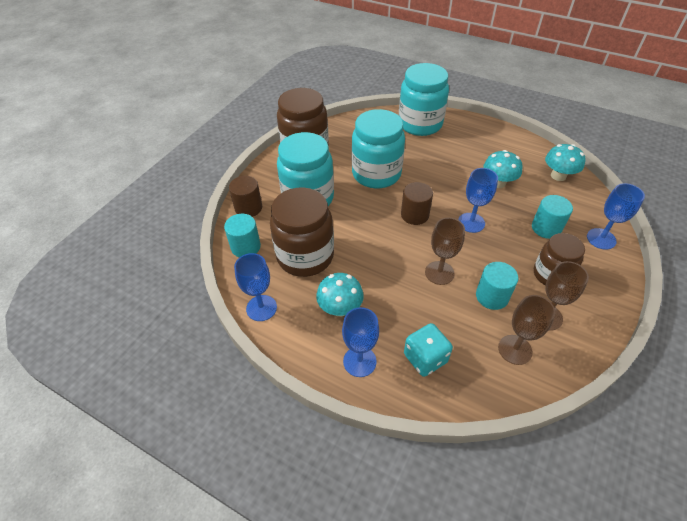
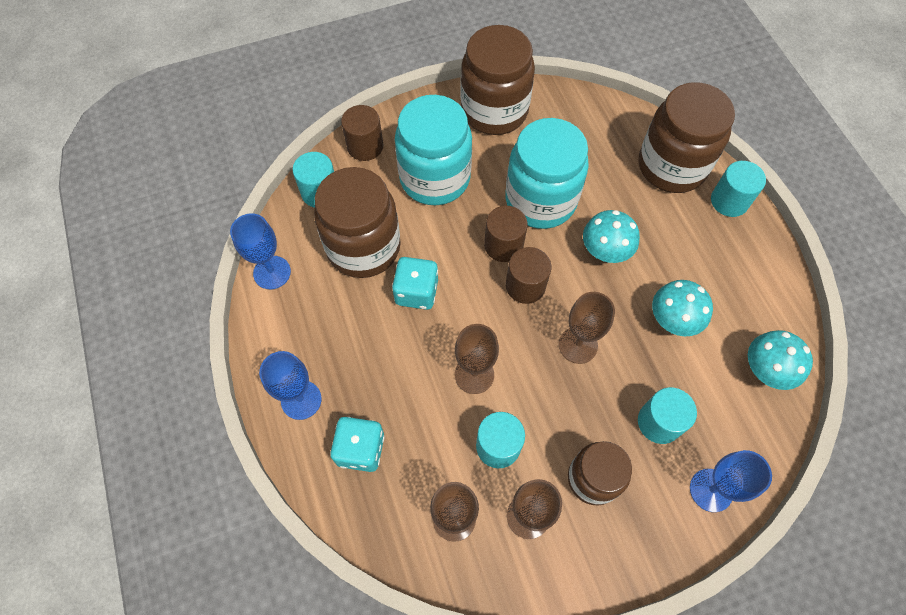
camera: 40 degrees right, 15 degrees up
(340, 308) = (338, 332): turquoise mushroom -> turquoise mushroom (605, 251)
(362, 257) = (416, 292): none -> turquoise dice
(381, 204) = (503, 245): none -> brown cylinder
(420, 124) = (671, 166): turquoise jar -> brown jar
(461, 123) = (729, 201): none -> turquoise cylinder
(471, 222) = (578, 345): blue goblet -> brown goblet

